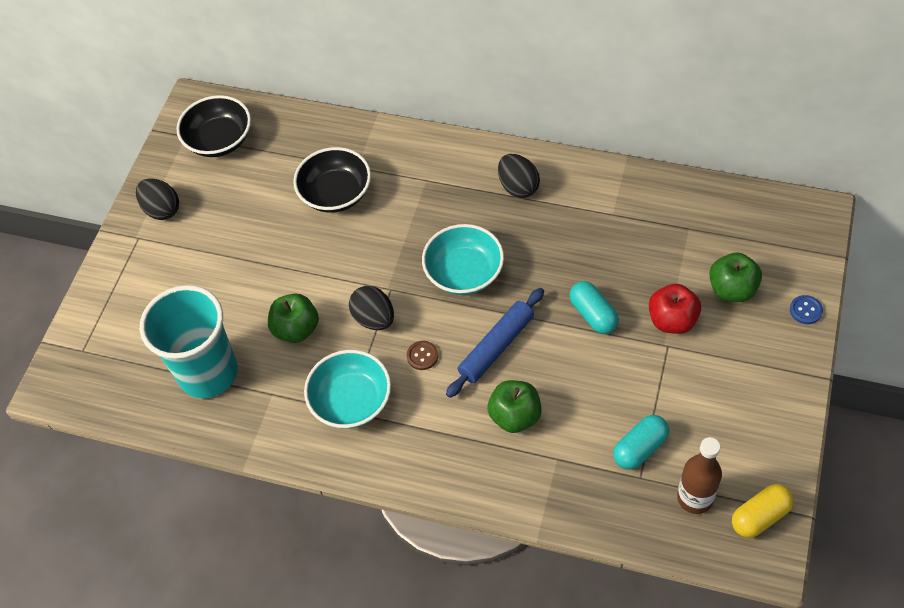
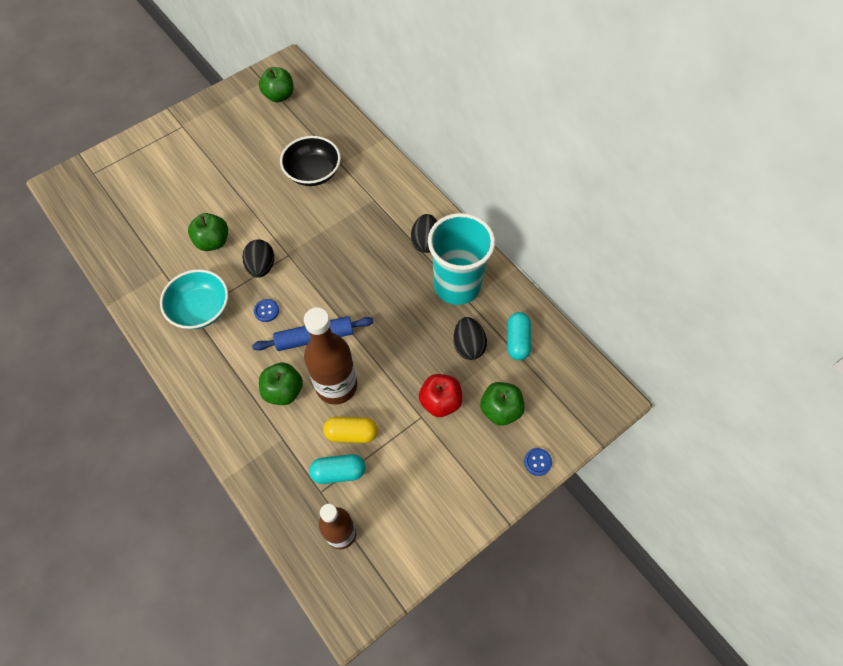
camera: 30 degrees right, 5 degrees up
(162, 209) = (210, 117): black egg -> black egg (468, 345)
(208, 373) = (142, 234): turquoise cup -> turquoise cup (457, 285)
(219, 140) = (279, 96): black bowl -> green apple
(422, 356) = (266, 311): brown button -> blue button
(464, 273) = (340, 275): turquoise bowl -> none
(562, 375) = (336, 386): none -> brown bottle
(593, 314) = (393, 360): turquoise capsule -> turquoise capsule (517, 341)
(760, 516) = (371, 581): yellow capsule -> yellow capsule (351, 433)

